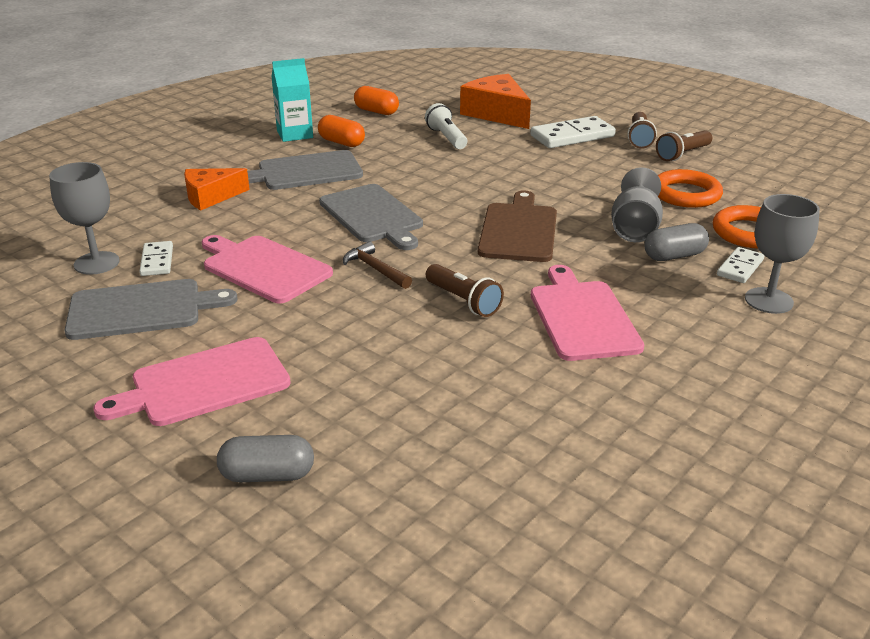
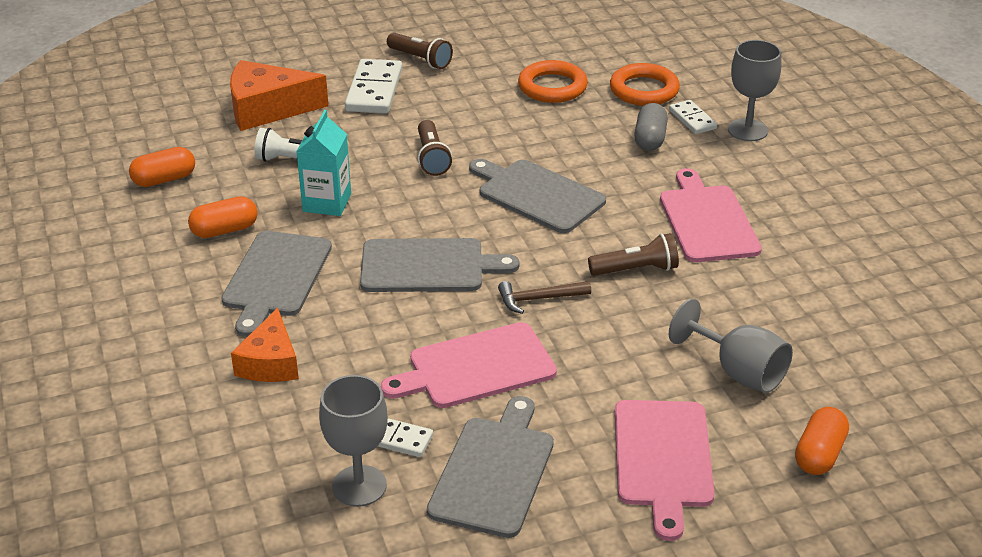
camera: 60 degrees left, 5 degrees up
(267, 475) = (819, 454): grey capsule -> orange capsule
(295, 134) = (160, 255): turquoise carton -> turquoise carton (327, 203)
(518, 230) = (537, 195): brown cutting board -> grey cutting board
(582, 317) = (707, 221): pink cutting board -> pink cutting board turned 60 degrees clockwise
(634, 229) = (589, 137): grey goblet -> grey goblet (738, 372)
(682, 154) = (477, 54): brown flashlight -> brown flashlight (432, 158)

